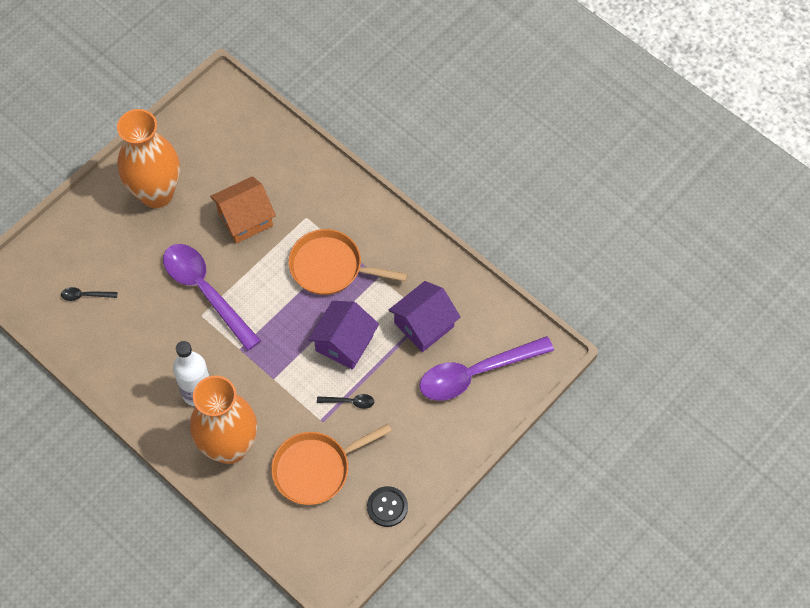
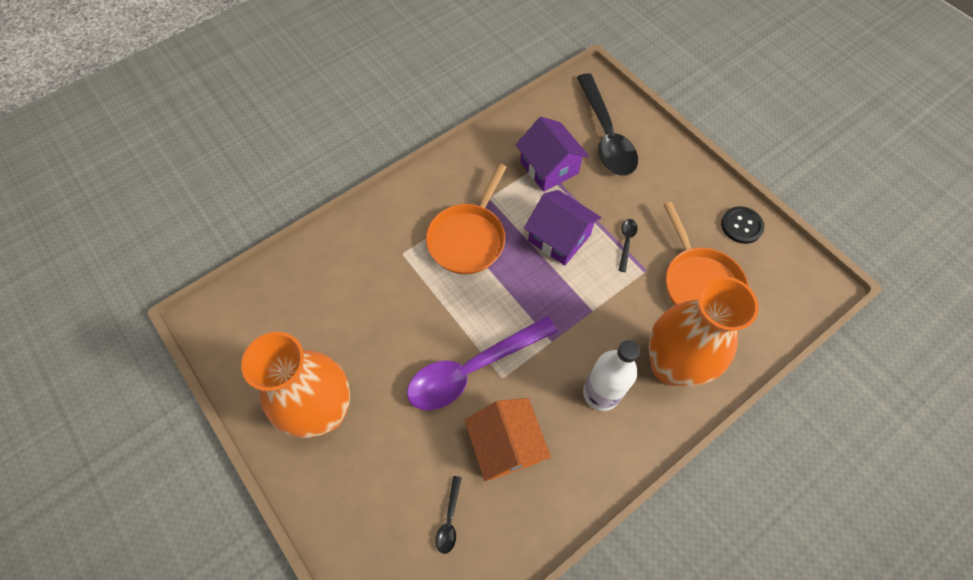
camera: 80 degrees left, 0 degrees up
(245, 218) = (387, 314): orange house -> orange house (506, 445)
(475, 373) = (606, 135): purple spoon -> black spoon

